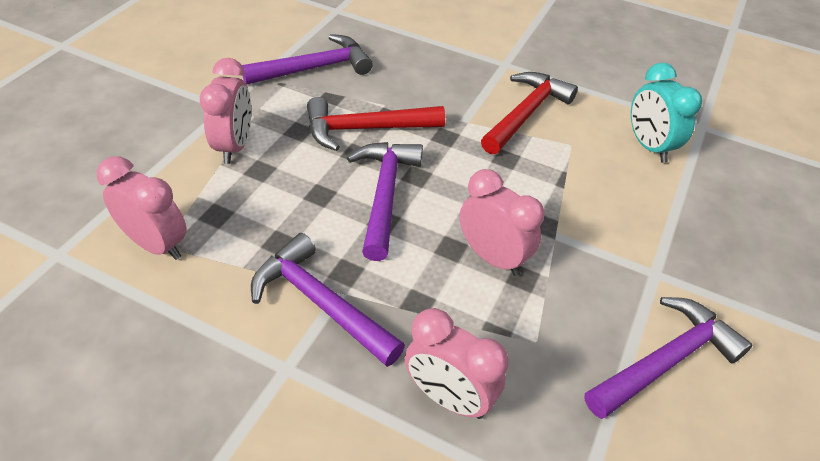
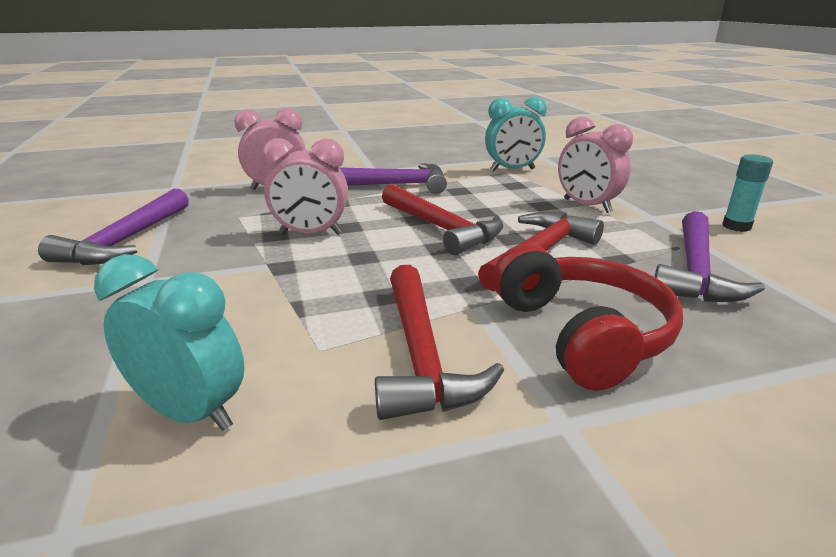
camera: 140 degrees right, 20 degrees down
(156, 244) = (512, 170): pink clock -> turquoise clock
(205, 70) = (736, 226): none -> turquoise glue stick
(384, 195) = (441, 228): purple hammer -> red hammer
(439, 80) = (582, 334): none -> red headphones

